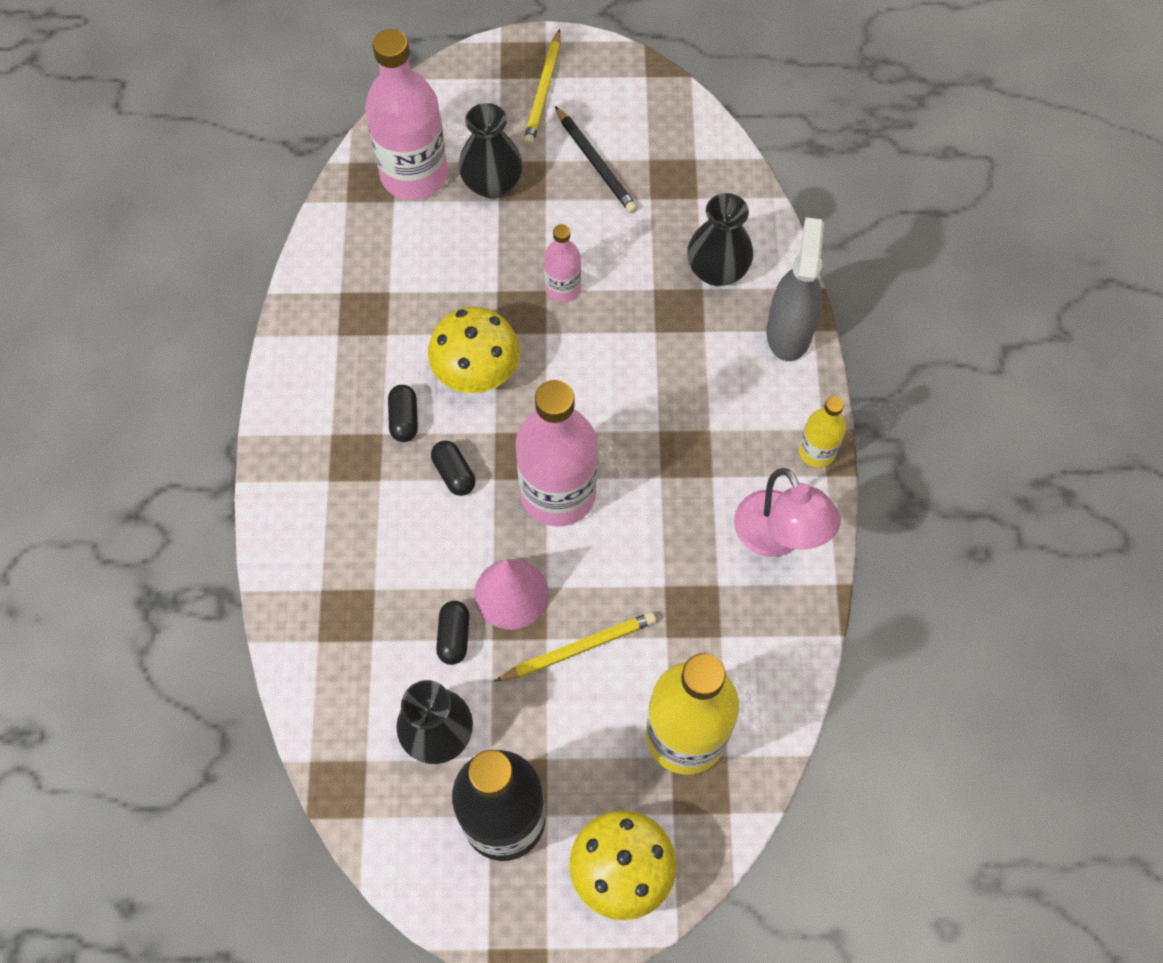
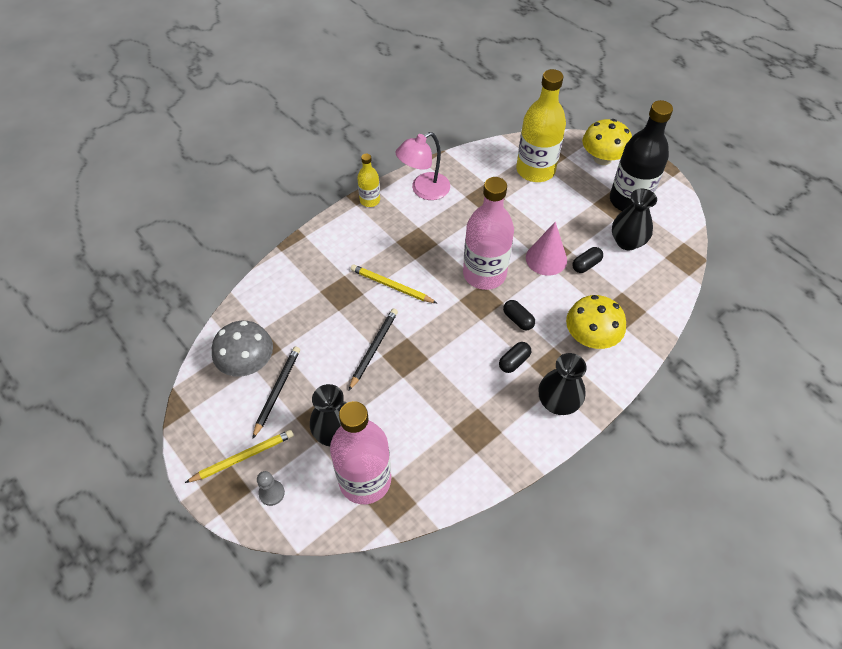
camera: 130 degrees left, 10 degrees down
(454, 473) = (518, 320): black capsule -> black capsule turned 60 degrees counterclockwise
(476, 370) = (457, 351): yellow mushroom -> yellow mushroom (590, 337)
(480, 92) = (271, 493): none -> grey pawn
(562, 288) = (374, 349): pink bottle -> black pencil
(578, 648) = (541, 221): yellow pencil -> yellow pencil (391, 286)
(660, 157) = (247, 363): none -> grey mushroom
(717, 270) = (303, 291): black vase -> black vase (558, 402)
(778, 537) = (424, 190): pink lamp -> pink lamp turned 150 degrees counterclockwise
(789, 331) = (315, 244): grey spray bottle -> none

